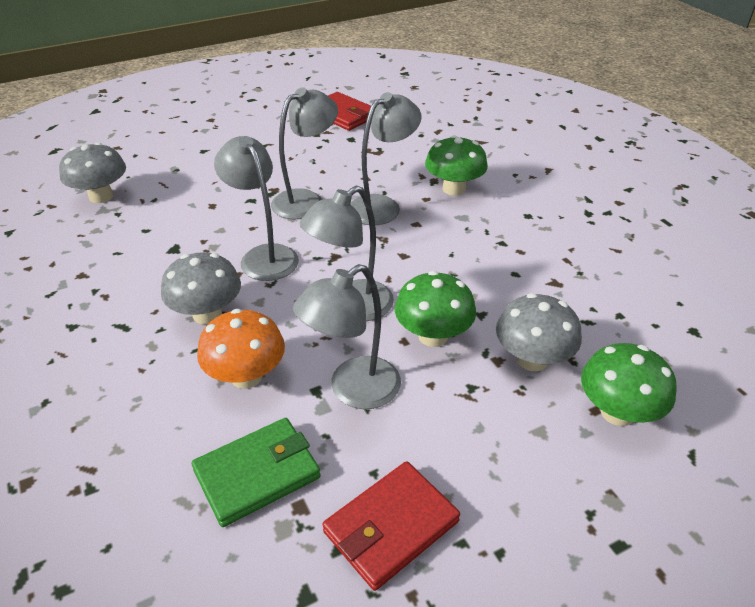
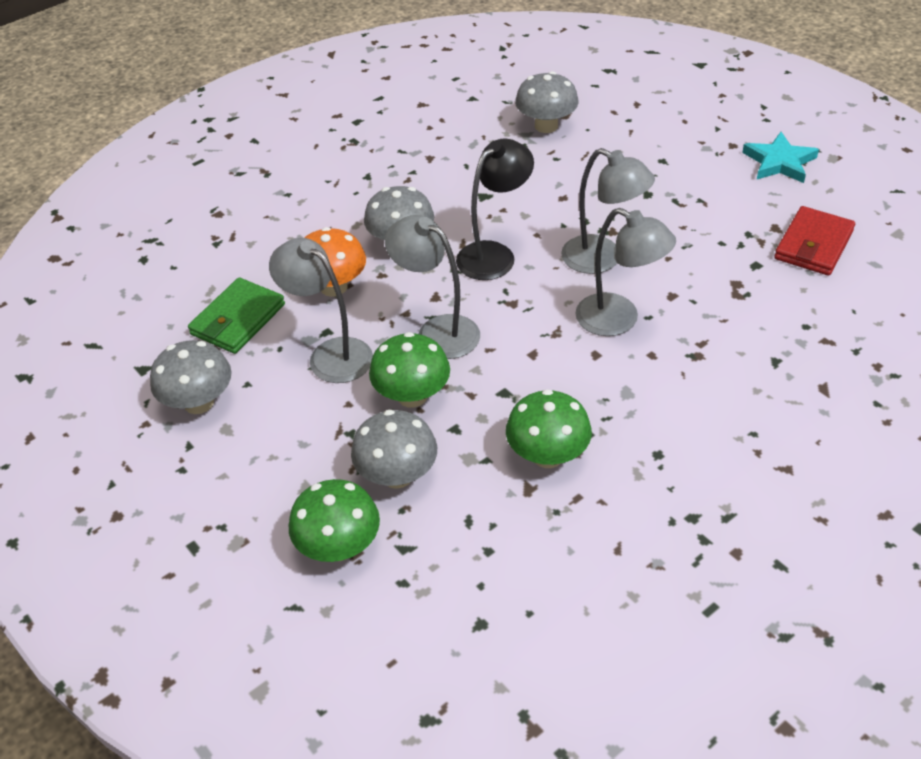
camera: 80 degrees right, 5 degrees up
(246, 107) = (779, 162): none -> turquoise star
(257, 474) = (238, 319): green wallet -> green wallet turned 75 degrees clockwise
(264, 256) = (494, 254): grey lamp -> black lamp
(391, 527) = (199, 402): red wallet -> grey mushroom
(454, 189) = (685, 376): green mushroom -> green mushroom (547, 455)

